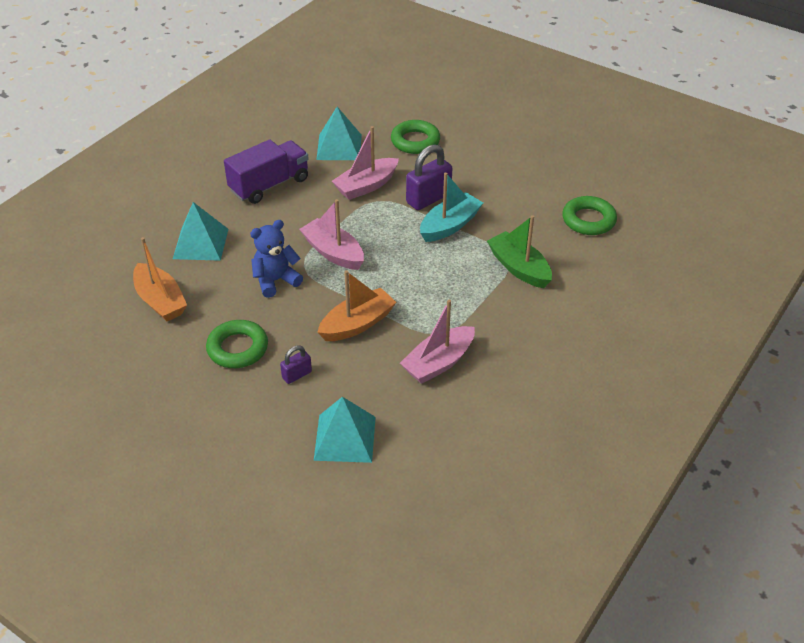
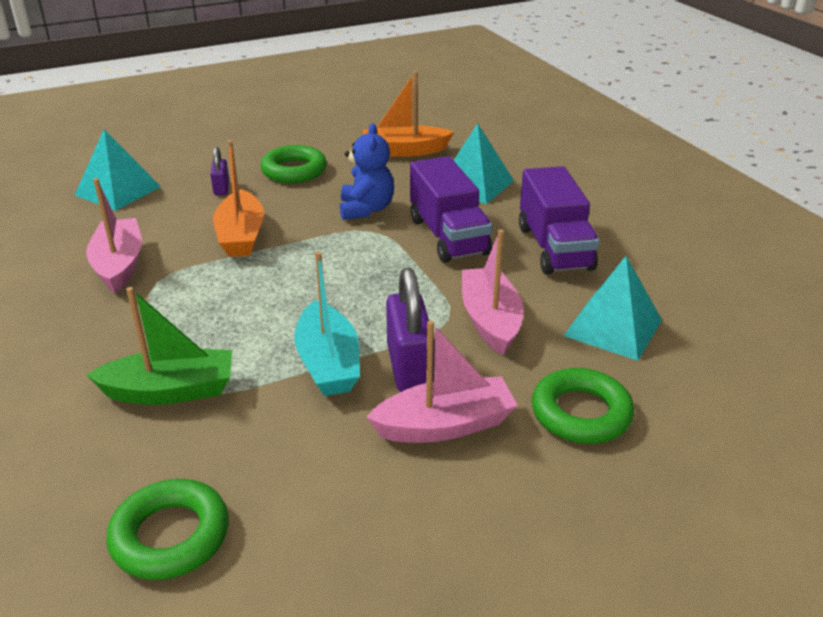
camera: 120 degrees right, 10 degrees down
(286, 230) = (448, 236): none -> purple truck
(333, 252) = (374, 255): pink boat -> pink boat (445, 425)

